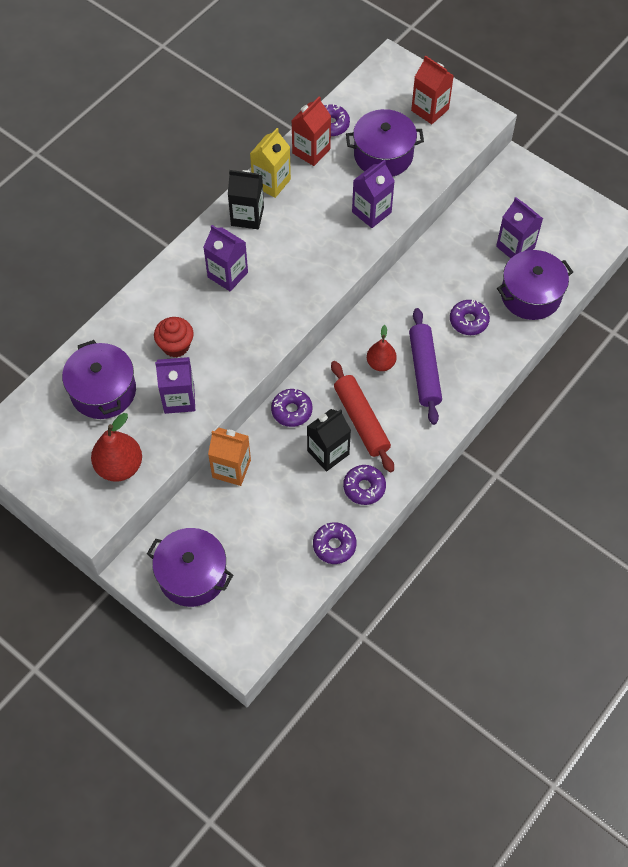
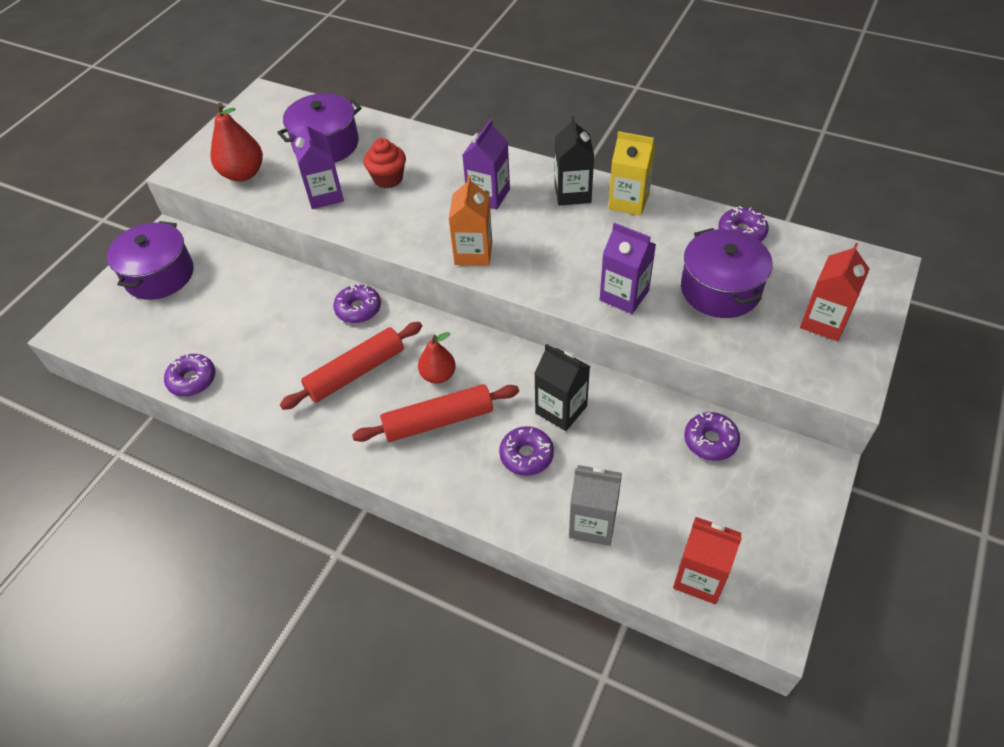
camera: 80 degrees right, 10 degrees down
(231, 469) = (281, 277): orange carton -> orange carton (473, 253)
(311, 151) = (691, 224): red carton -> red carton (700, 577)
(328, 452) = (309, 351): black carton -> black carton (561, 409)
(364, 487) = (267, 392): purple donut -> purple donut (710, 441)
(424, 370) = (438, 420): purple rolling pin -> red rolling pin
(515, 247) = (669, 490): purple carton -> none
(530, 295) = (593, 523): purple pot -> grey carton

